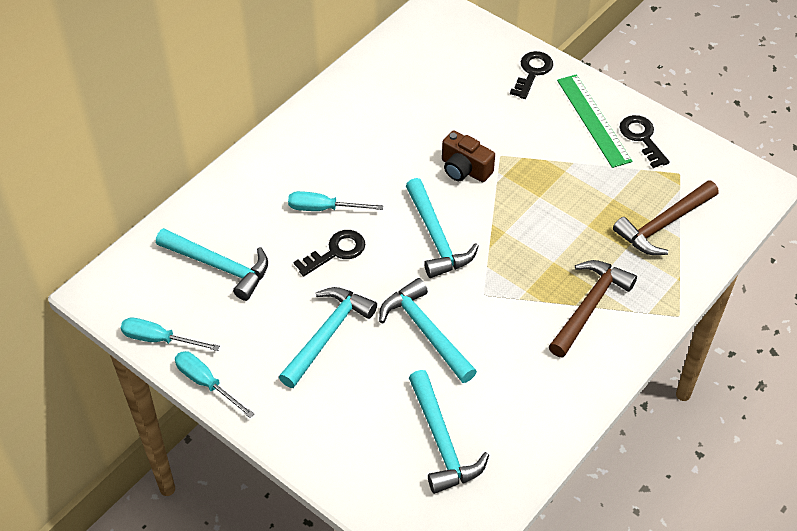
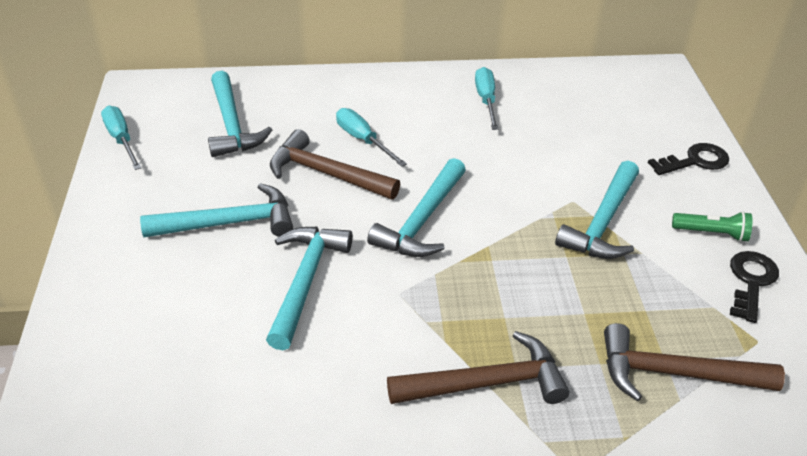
camera: 45 degrees right, 10 degrees down
(206, 383) = (100, 188): turquoise screwdriver -> turquoise screwdriver (486, 100)
(336, 252) = (326, 173): black key -> brown hammer
(441, 441) = (181, 378): turquoise hammer -> turquoise hammer (602, 222)
(464, 169) = (523, 190): brown camera -> none
(593, 120) = (712, 233): green ruler -> green flashlight

